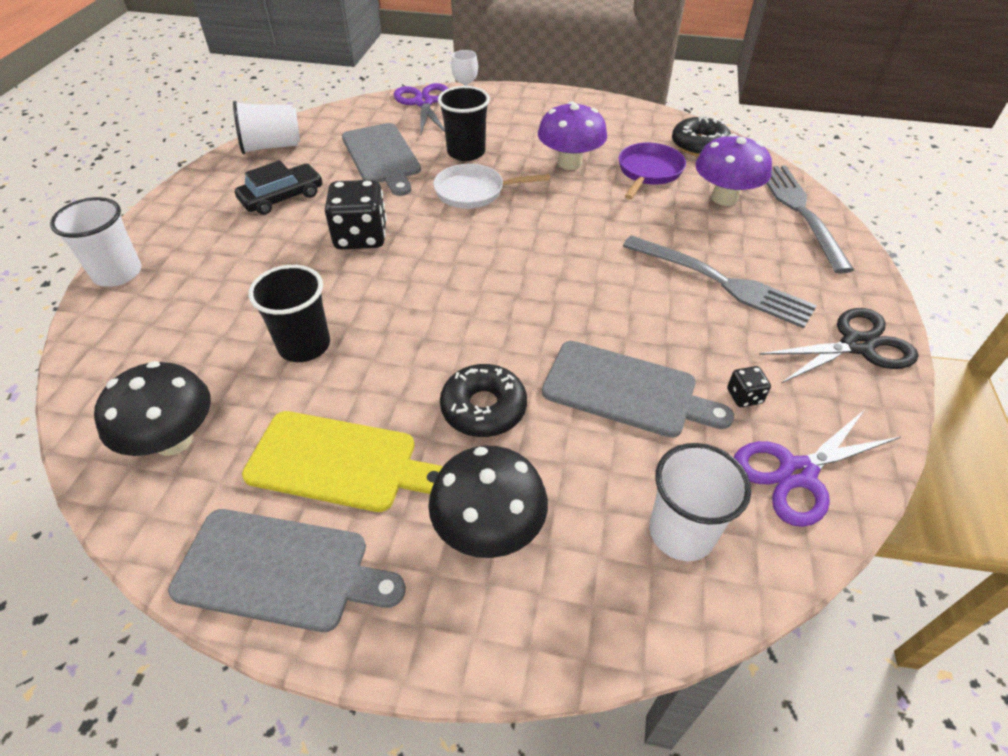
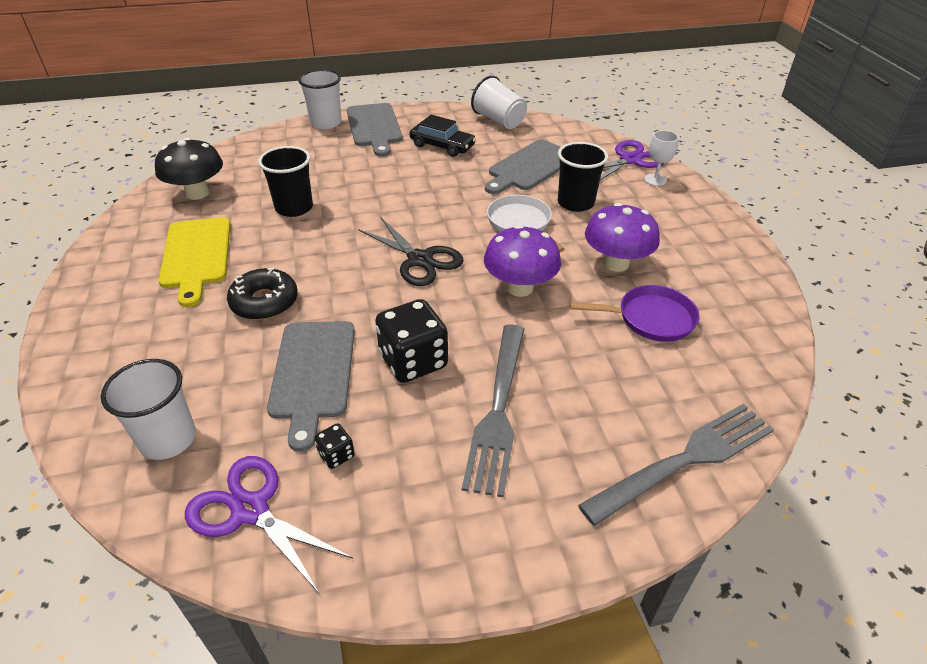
camera: 65 degrees right, 5 degrees down
(280, 570) = (111, 262): grey cutting board -> grey cutting board (374, 127)
(361, 237) = (421, 191): black dice -> black dice (413, 361)
(489, 529) = (154, 335): black mushroom -> none
(699, 145) = (745, 346): black donut -> none
(724, 198) = (654, 386): purple mushroom -> purple mushroom (519, 287)
(857, 345) = (457, 544): black scissors -> black scissors (420, 260)

